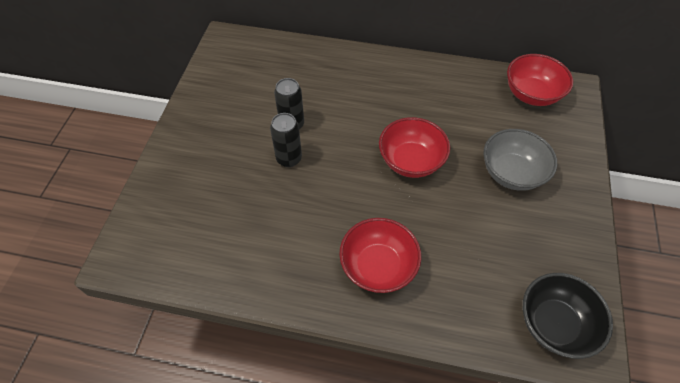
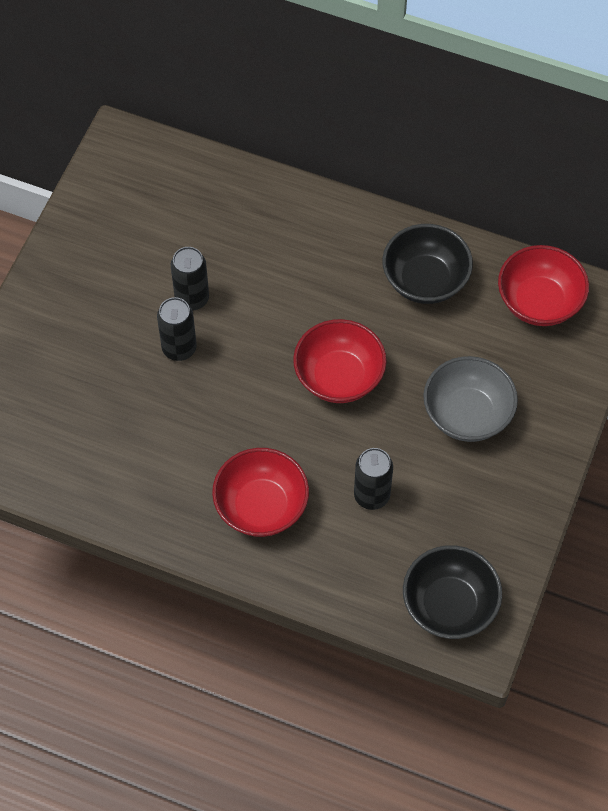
camera: 10 degrees right, 5 degrees up
(450, 91) = (425, 280): none -> black bowl
(461, 243) = (371, 495): none -> black can

